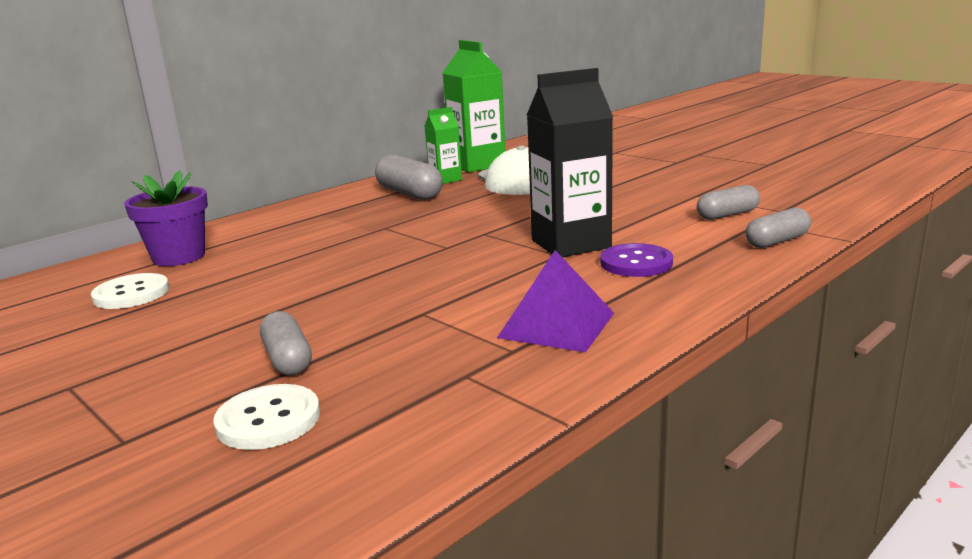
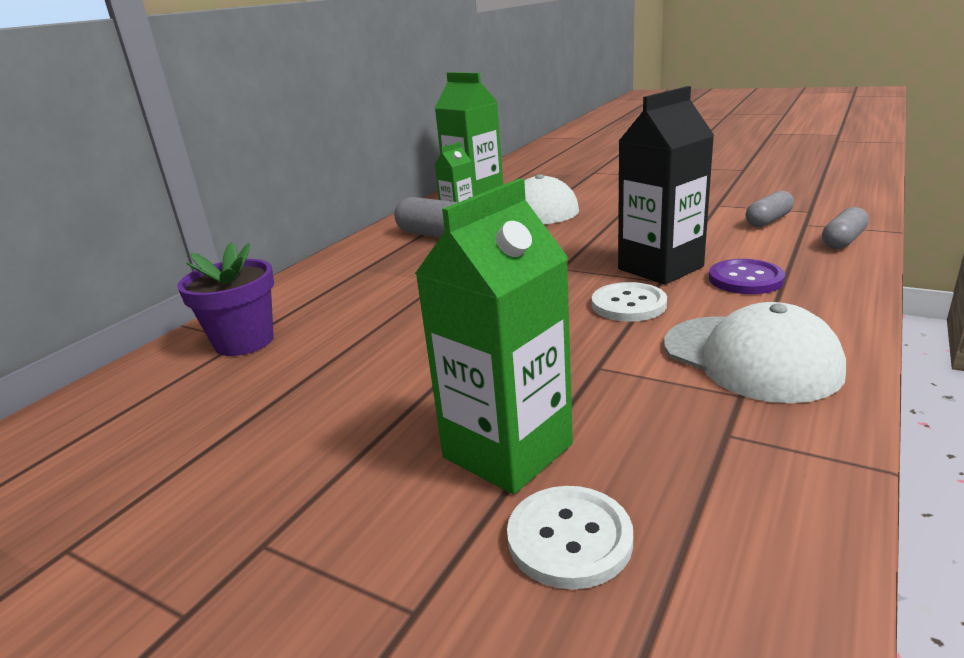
camera: 15 degrees left, 5 degrees up
(131, 294) = (228, 397): white button -> white button (628, 304)
(287, 359) = (507, 451): grey capsule -> green carton
(557, 325) = (750, 358): purple pyramid -> white cap

